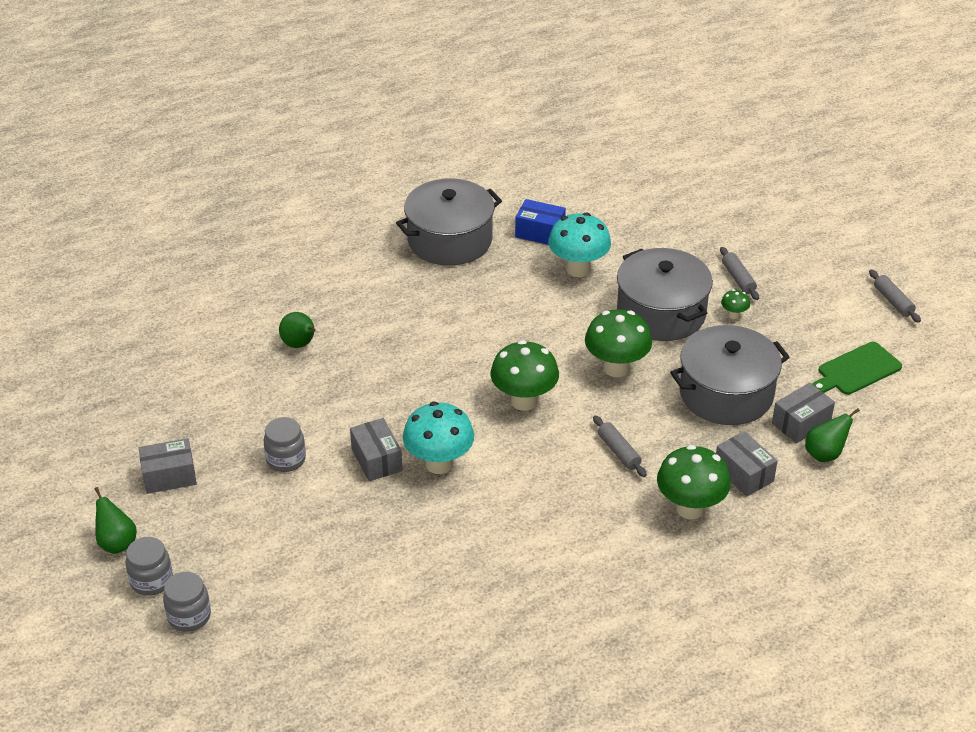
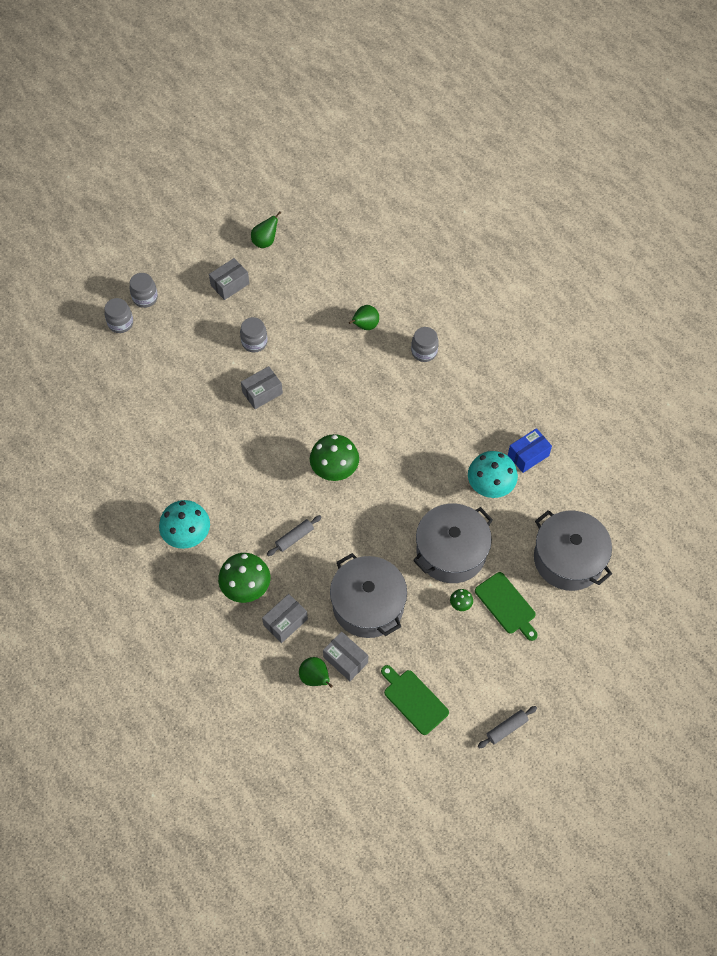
camera: 80 degrees right, 20 degrees up
(117, 543) = (172, 273): green pear -> green pear (265, 241)
(169, 476) = (230, 284): grey box -> grey box turned 75 degrees clockwise
(362, 296) = (424, 352): none -> grey jar
(439, 464) = (264, 429): turquoise mushroom -> turquoise mushroom (188, 537)
(450, 240) = (502, 396): grey pot -> grey pot (568, 559)
(540, 233) = (528, 455): blue box -> blue box turned 45 degrees clockwise
(616, 368) = (381, 527): green mushroom -> none
(738, 279) = (506, 605): grey rolling pin -> green cutting board

